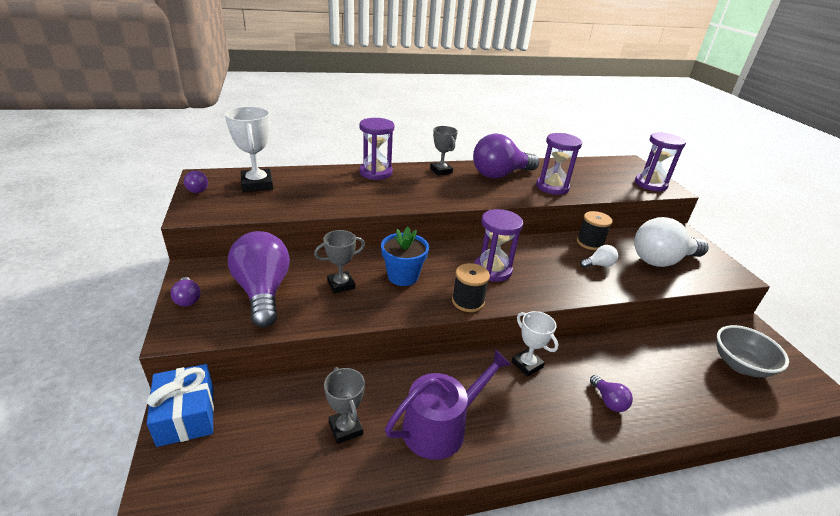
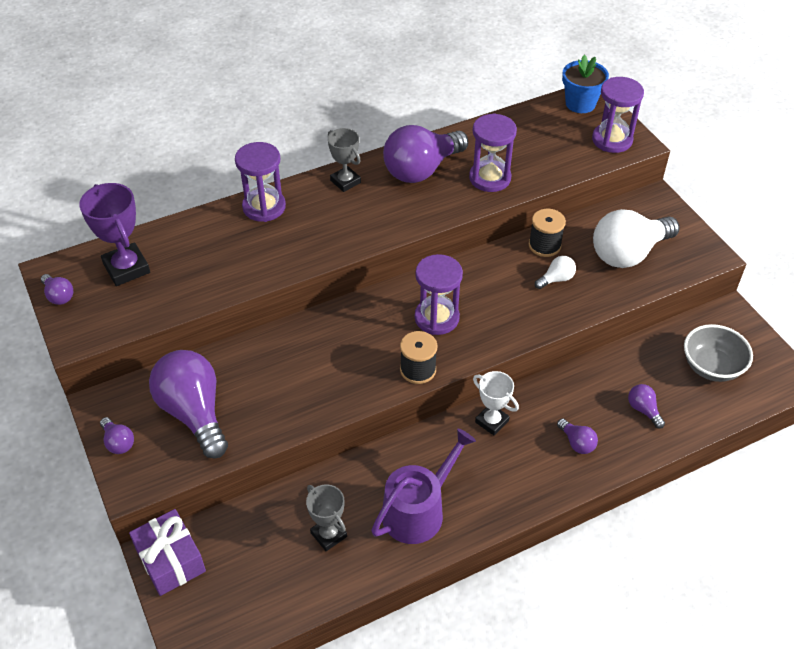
camera: 10 degrees left, 15 degrees up
(186, 415) = (170, 560): blue gift -> purple gift
(257, 184) = (126, 268): white trophy -> purple trophy
(341, 285) = (274, 382): grey trophy -> none
(403, 276) = (339, 352): blue flower pot -> blue flower pot (580, 104)
(675, 387) = (643, 410): none -> purple light bulb

